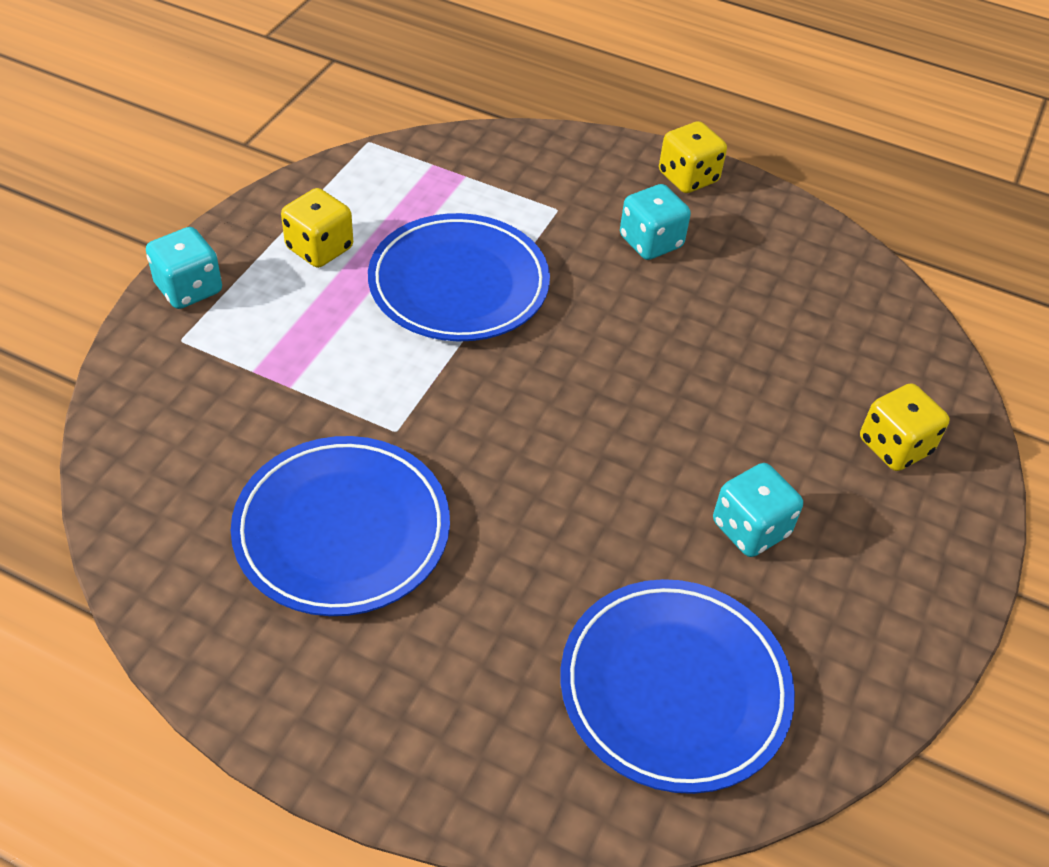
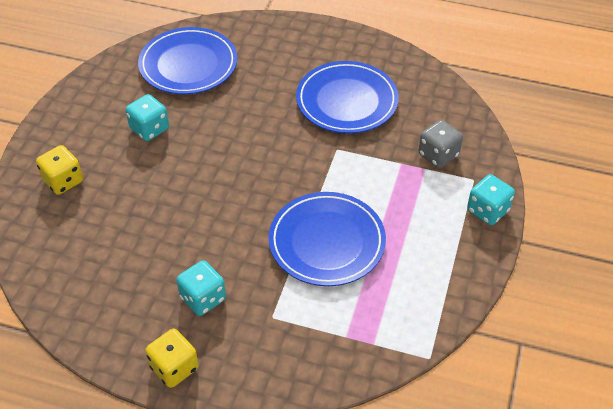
camera: 175 degrees right, 0 degrees up
(217, 389) = (438, 155): none -> grey dice
(319, 248) = (423, 253): yellow dice -> none

